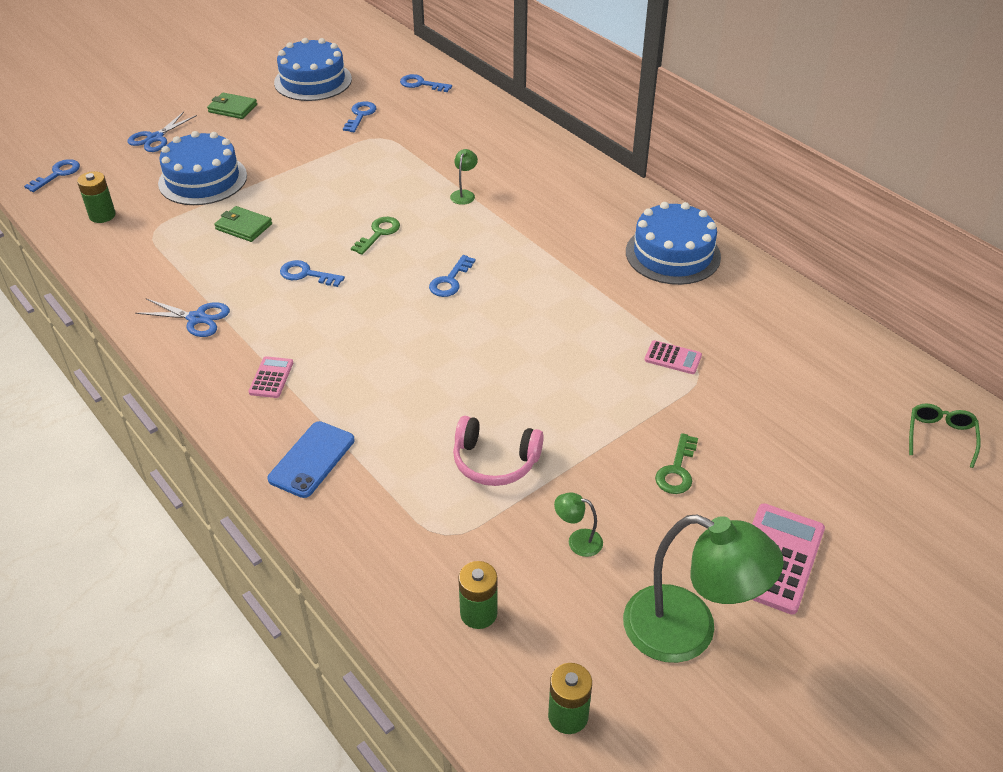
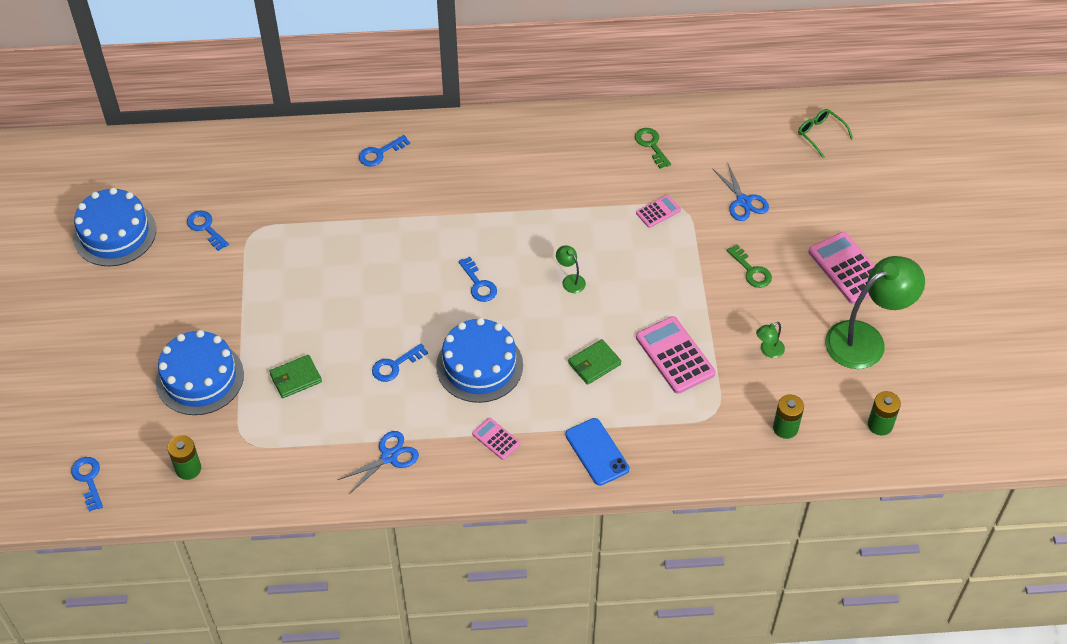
camera: 55 degrees left, 10 degrees up
(155, 138) = (98, 385): blue scissors -> blue scissors (743, 201)
(233, 108) = (103, 310): green wallet -> green wallet (594, 363)
(378, 233) = (384, 297): green key -> green key (651, 145)
(421, 84) = (198, 164): blue key -> blue key (380, 153)
(464, 194) = (382, 220): green lamp -> green lamp (570, 280)
(495, 461) = (675, 355): pink headphones -> pink calculator
(673, 254) = (559, 146): blue cake -> blue cake (479, 365)

